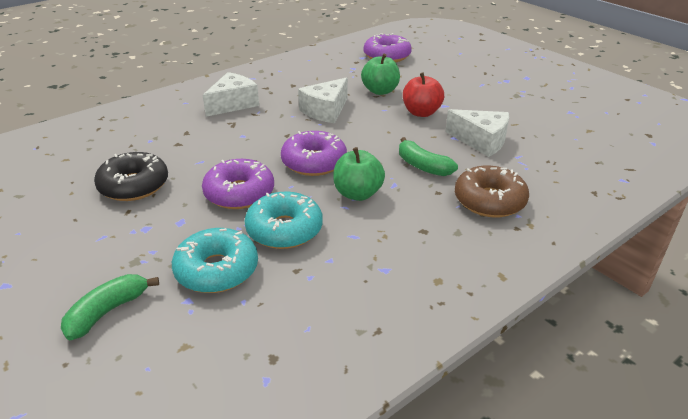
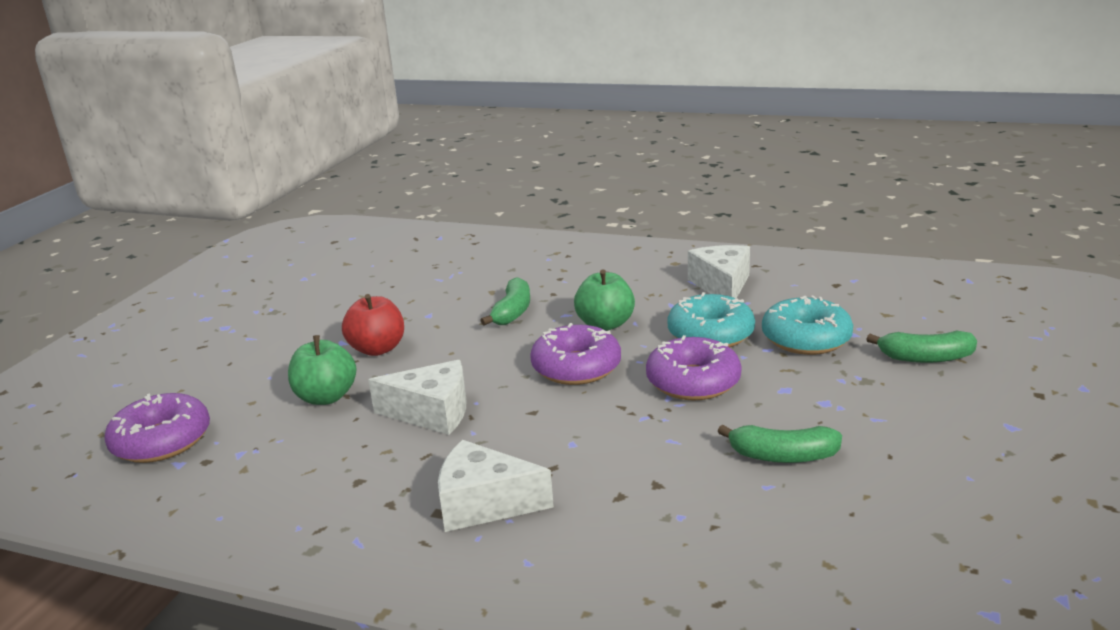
camera: 120 degrees left, 10 degrees down
(134, 186) = (783, 456): black donut -> green banana
(481, 141) = (423, 300): white cheese -> white cheese (722, 285)
(489, 201) = (540, 272): brown donut -> none

